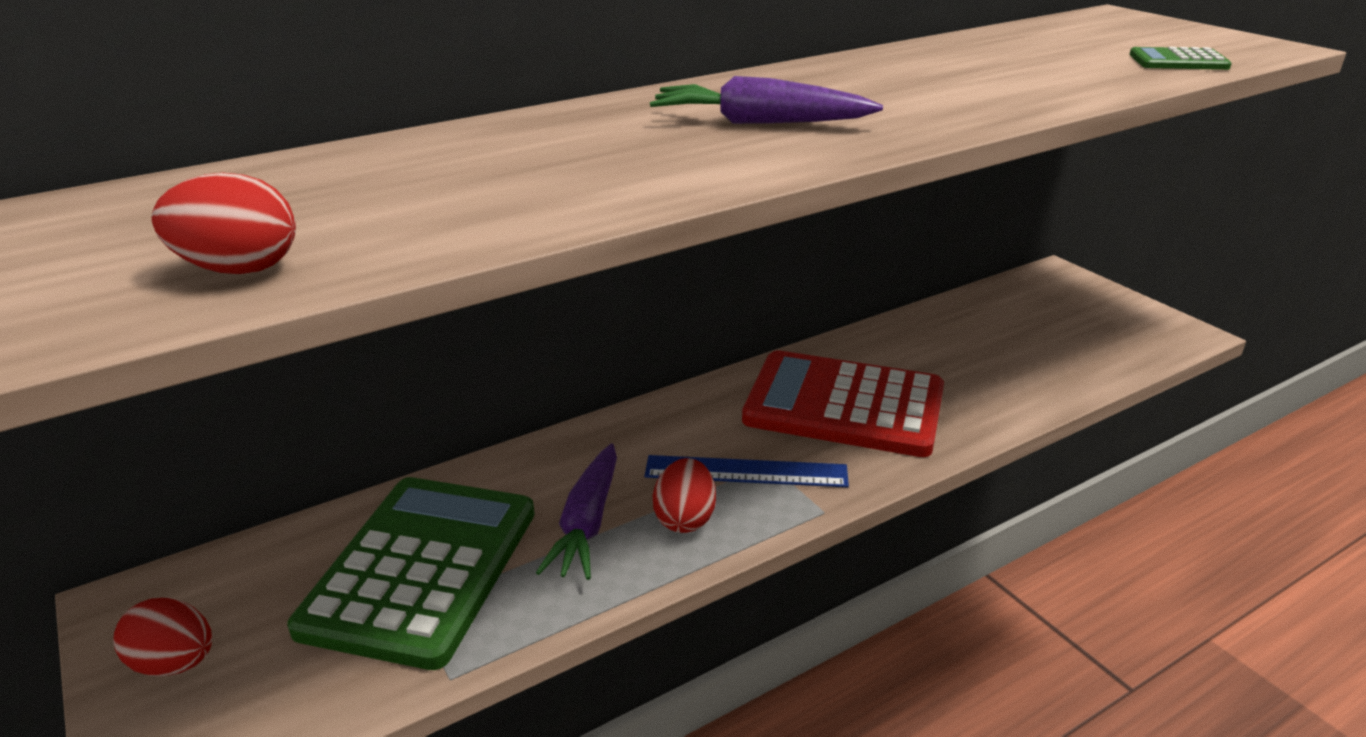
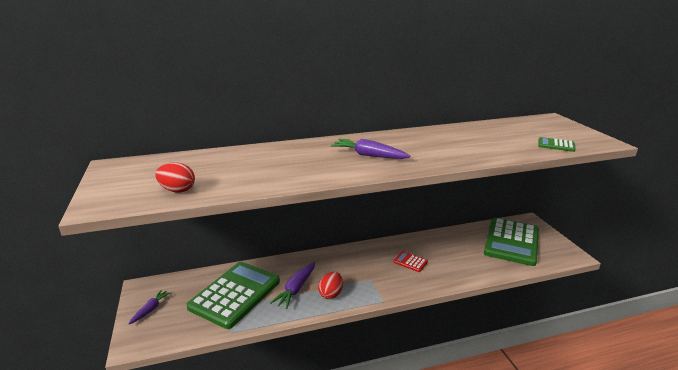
camera: 15 degrees right, 5 degrees down
(175, 663) = (150, 309): red egg -> purple carrot
(746, 471) = (361, 281): blue ruler -> none
(844, 405) = (410, 262): red calculator -> red calculator, size x0.40
(1045, 324) = (511, 242): none -> green calculator

